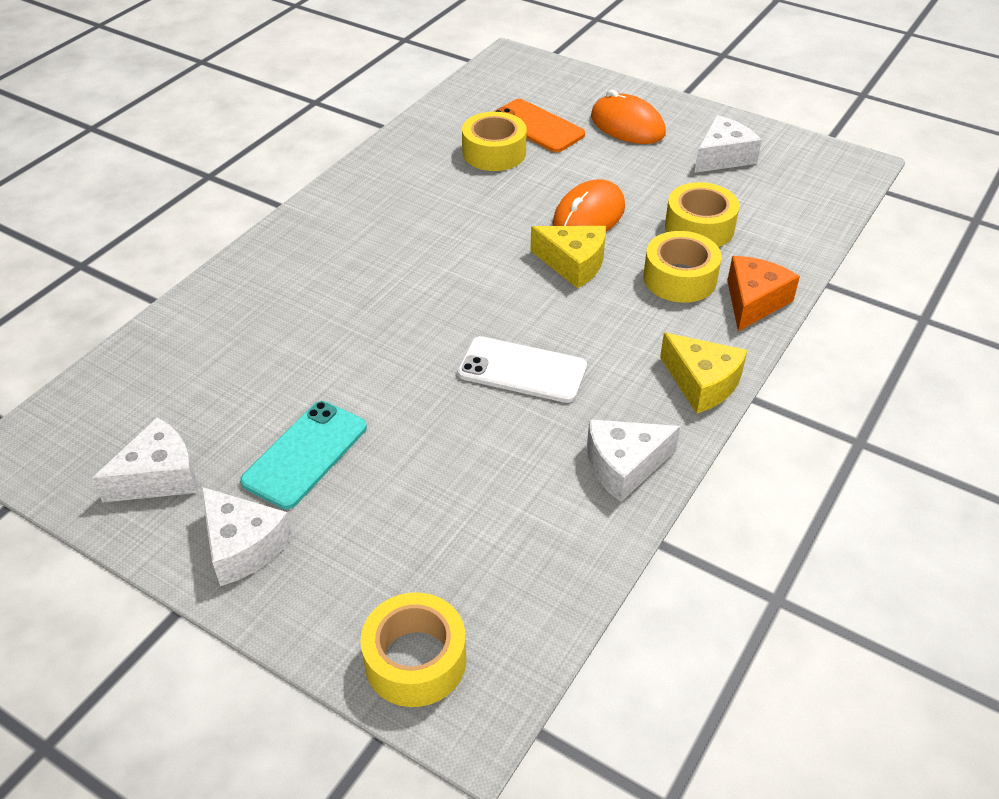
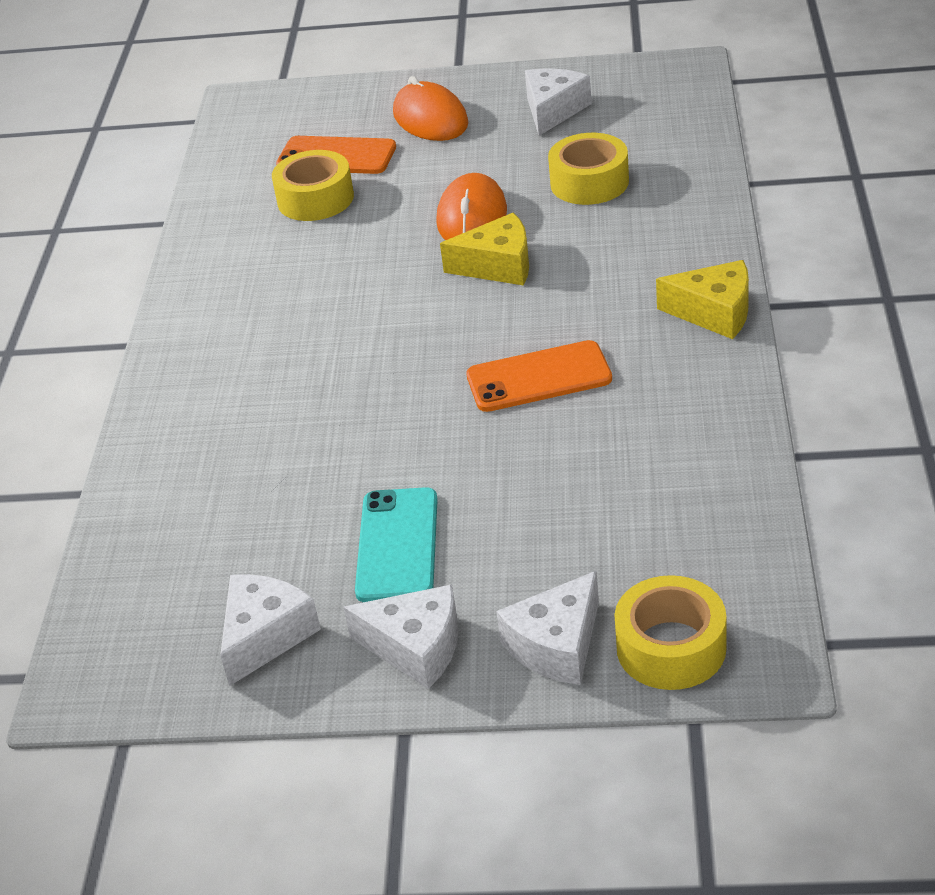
camera: 25 degrees left, 5 degrees down
(522, 370) = (539, 377): white phone -> orange phone
(624, 466) = (708, 410): white cheese -> white cheese (556, 645)
(627, 125) = (430, 119): orange mouse -> orange mouse turned 45 degrees clockwise
(679, 278) = (612, 235): yellow tape -> none
(754, 302) = (698, 225): orange cheese -> none

